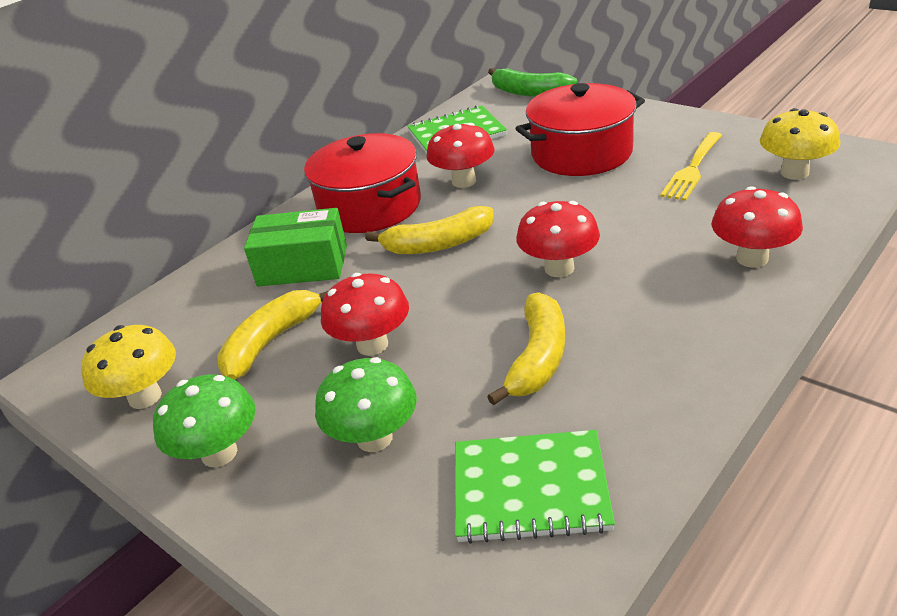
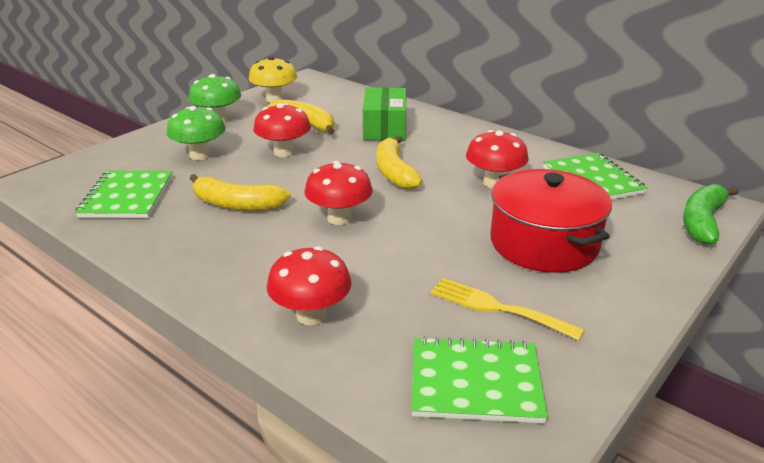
camera: 85 degrees right, 5 degrees down
(370, 206) = (460, 146): red pot -> none
(794, 173) = (475, 382): yellow mushroom -> green notebook

